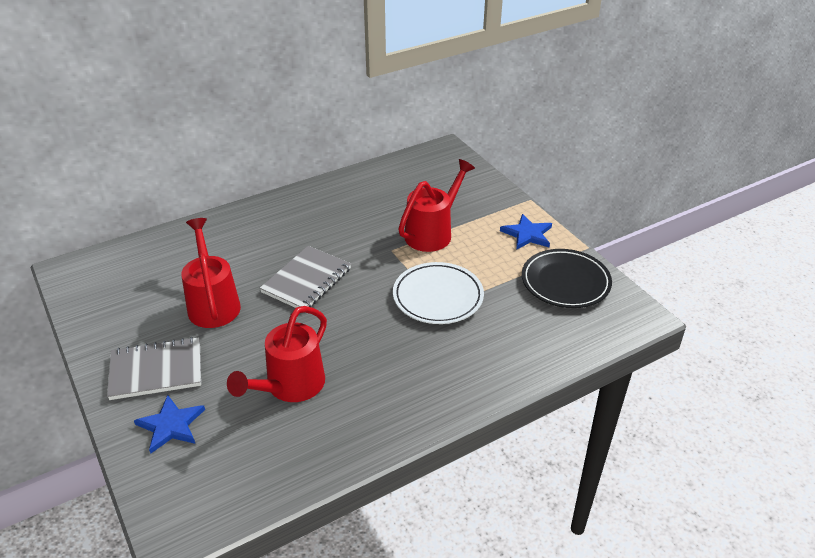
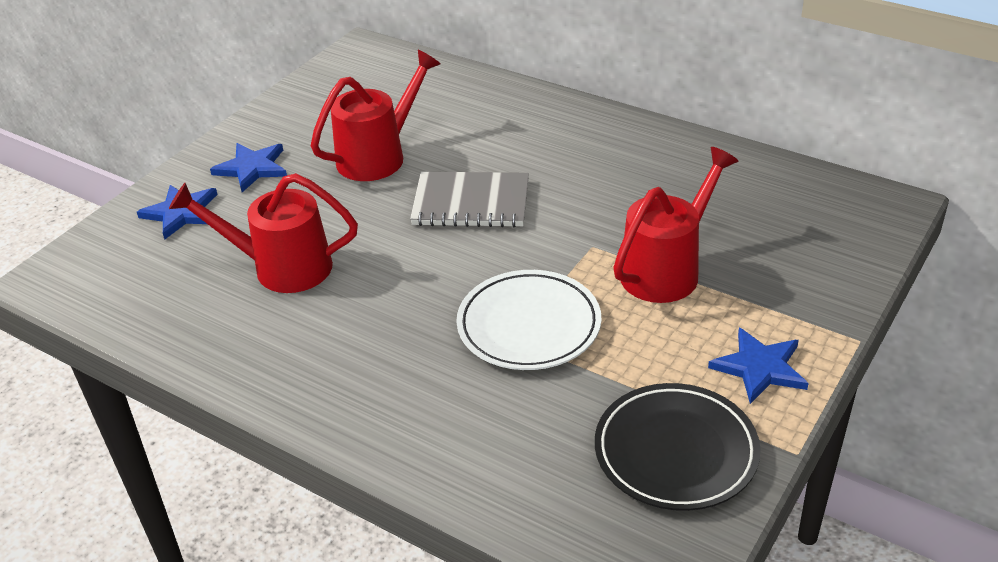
camera: 65 degrees right, 0 degrees up
(156, 370) = (252, 168): grey notebook -> blue star
(433, 232) = (667, 269): red watering can -> red watering can turned 60 degrees counterclockwise

